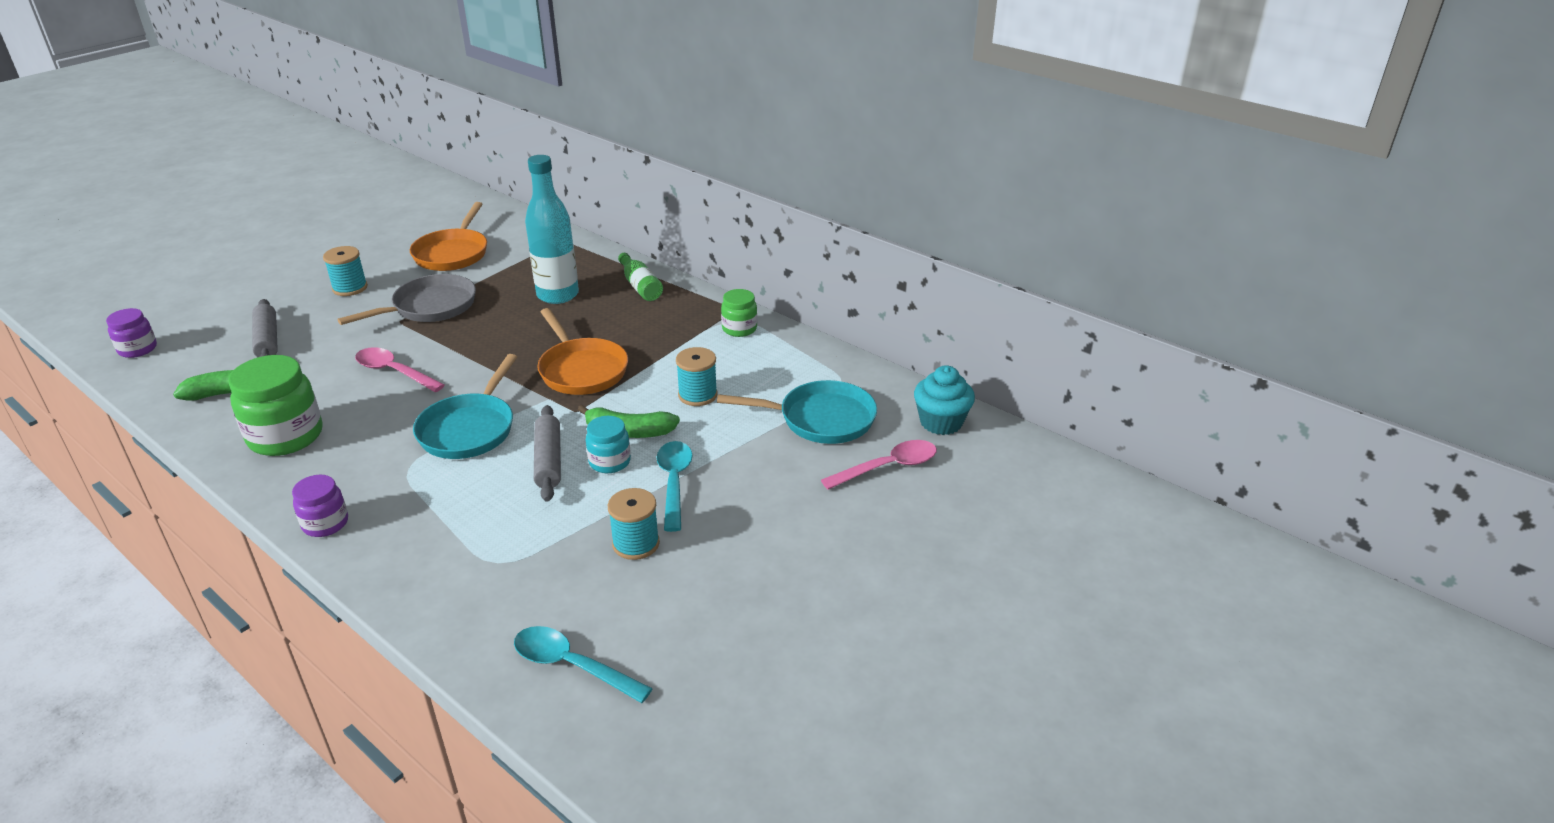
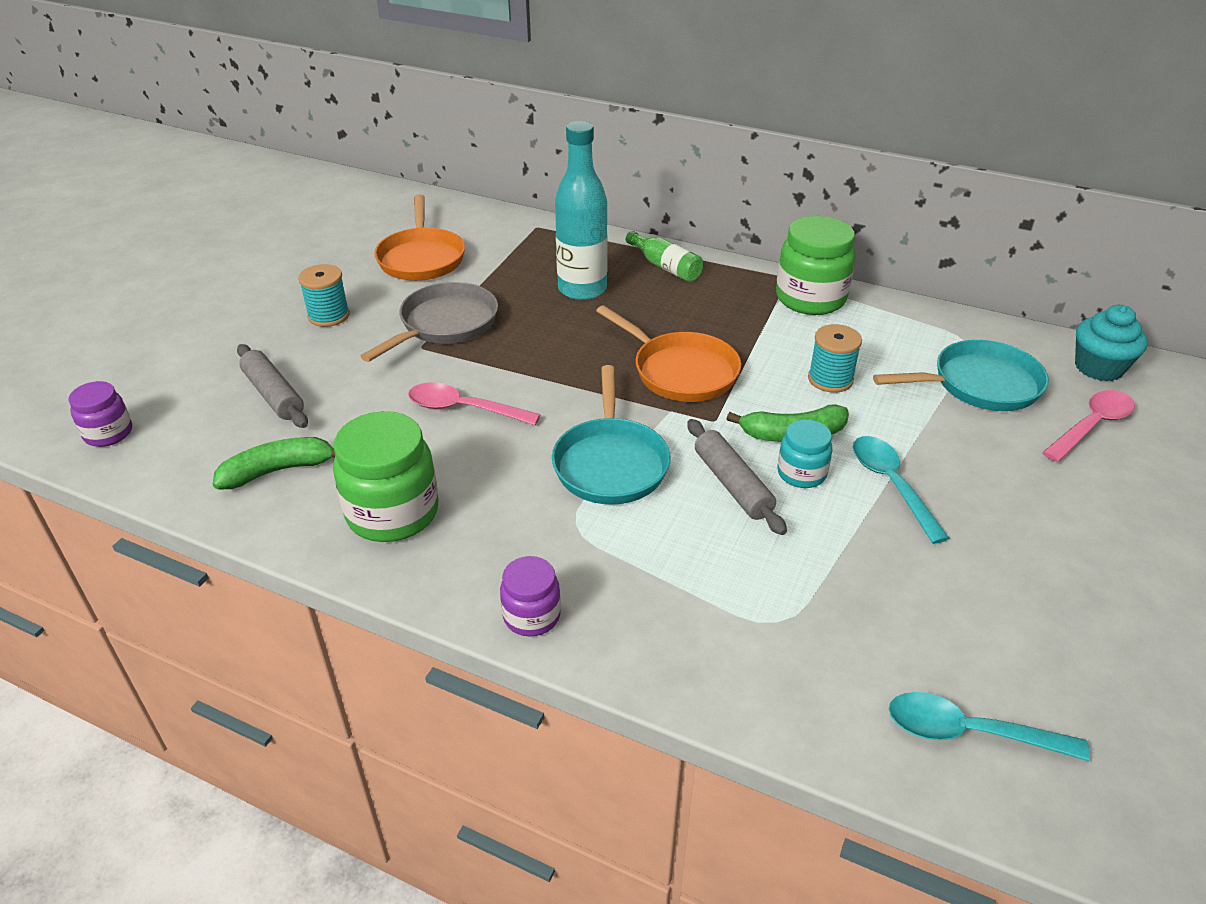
camera: 15 degrees left, 5 degrees up
(636, 544) = (912, 565): turquoise spool -> none
(739, 329) = (810, 298): green jar -> green jar, size x1.79

